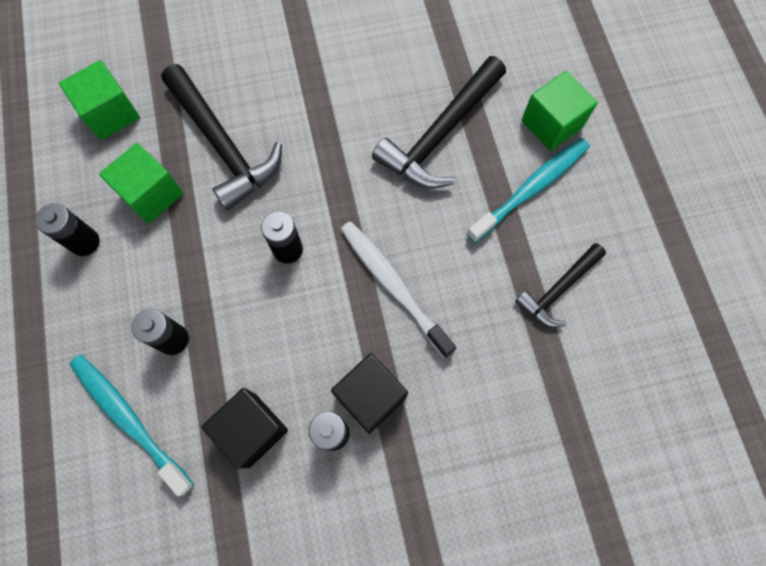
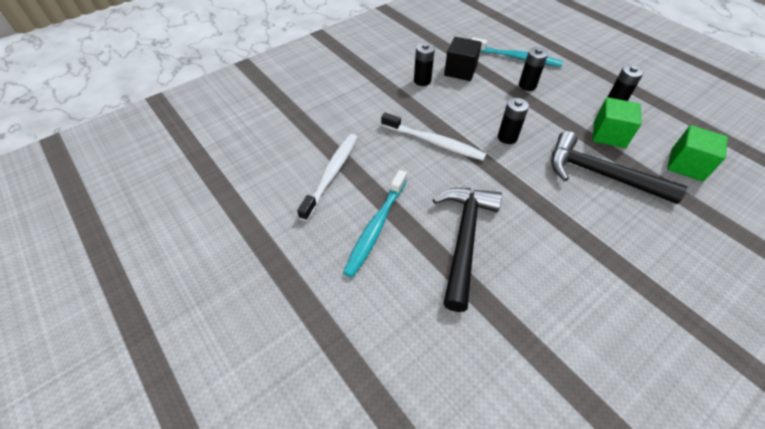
camera: 155 degrees right, 20 degrees down
(370, 397) = (413, 97): black cube -> none
(551, 124) = (381, 284): green cube -> none
(558, 290) = (332, 174): black hammer -> white toothbrush

